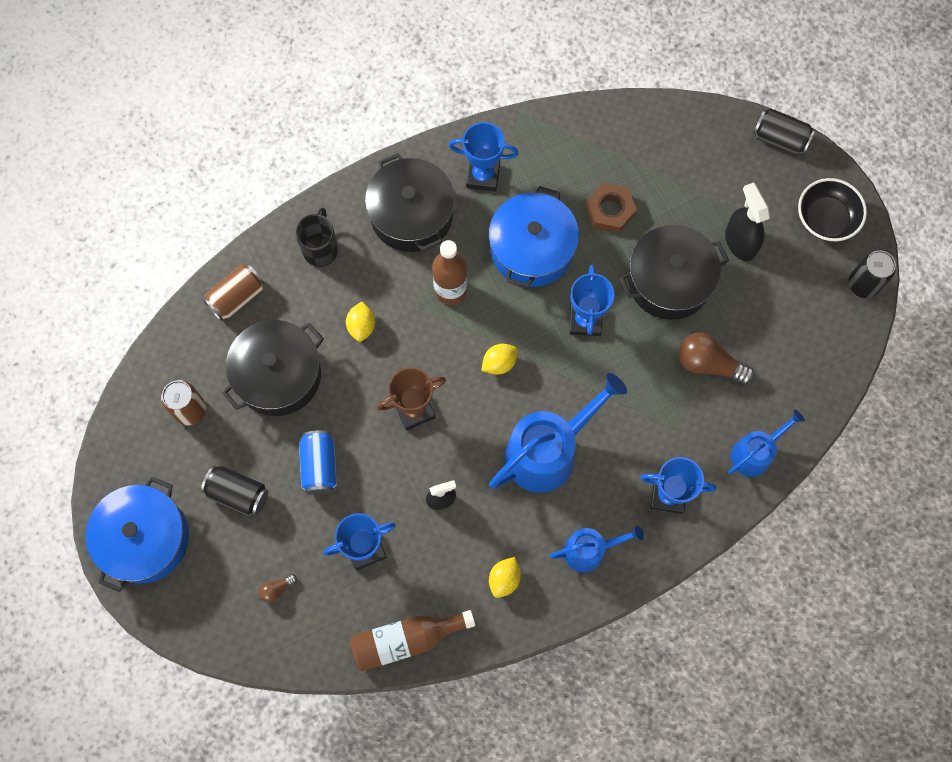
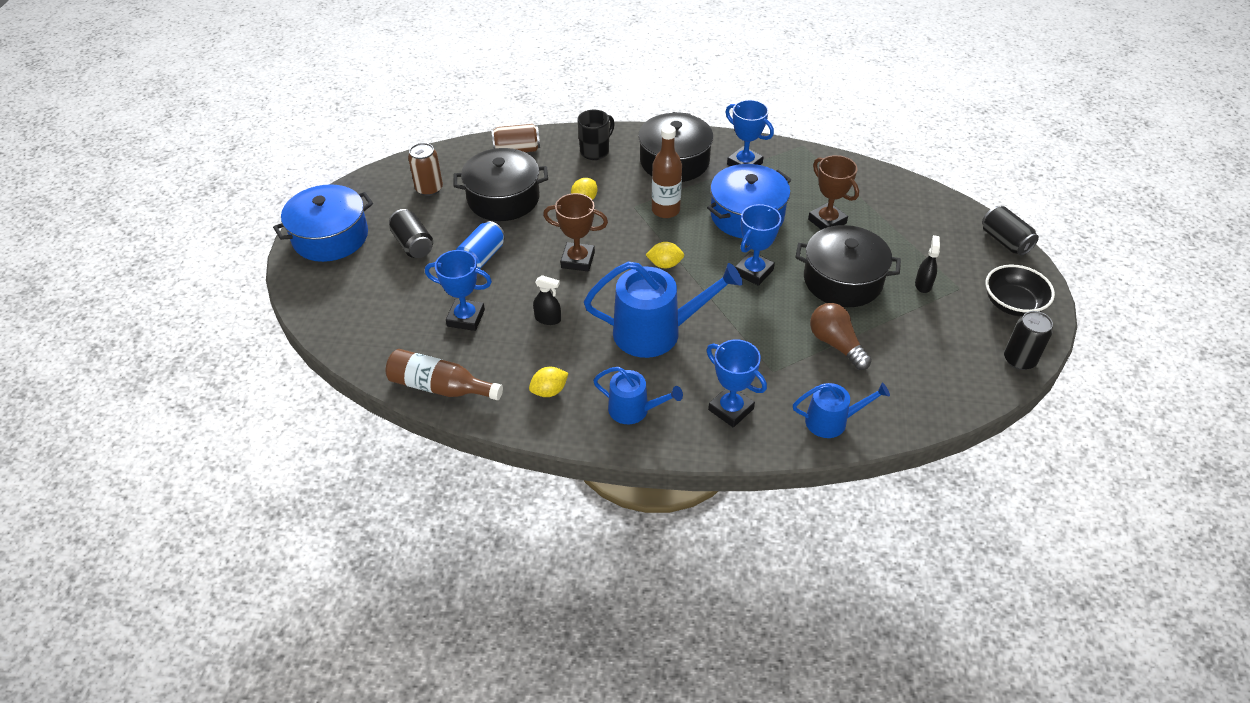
camera: 35 degrees right, 25 degrees down
(277, 589) = (383, 308): brown light bulb -> none
(610, 210) = (827, 221): brown nut -> brown trophy
(740, 242) = (923, 284): black spray bottle -> black spray bottle, size x0.63

